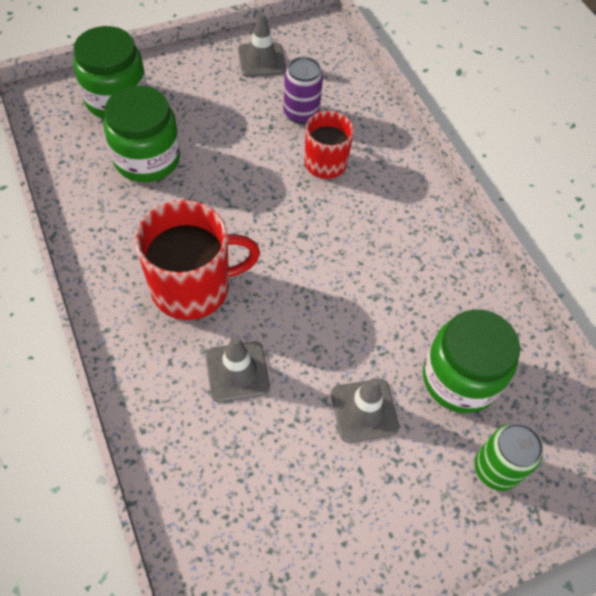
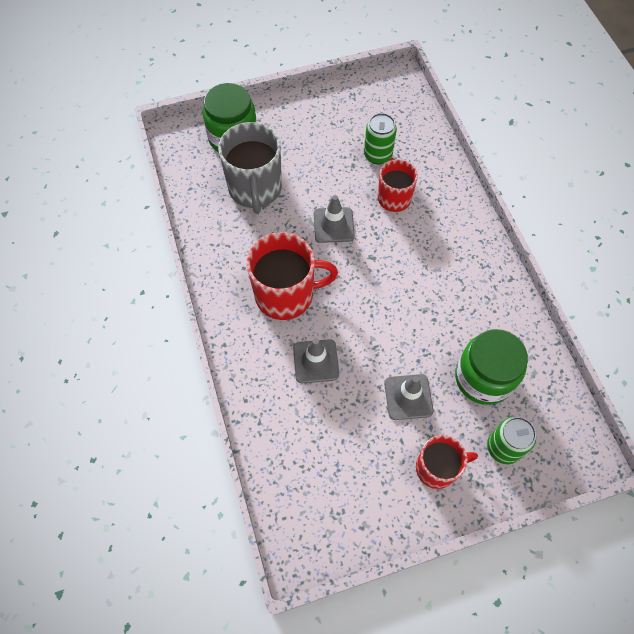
camera: 10 degrees right, 5 degrees up
(147, 159) = (255, 189): green jar -> grey mug
(261, 60) = (349, 107): grey traffic cone -> grey traffic cone (333, 225)
(301, 113) = (377, 155): purple can -> green can
(411, 504) = (437, 468): none -> red mug

